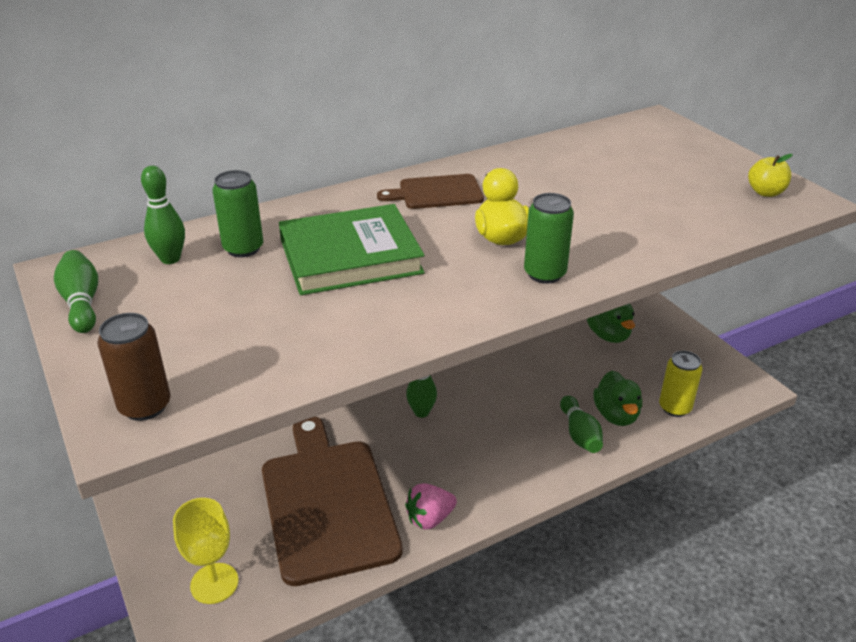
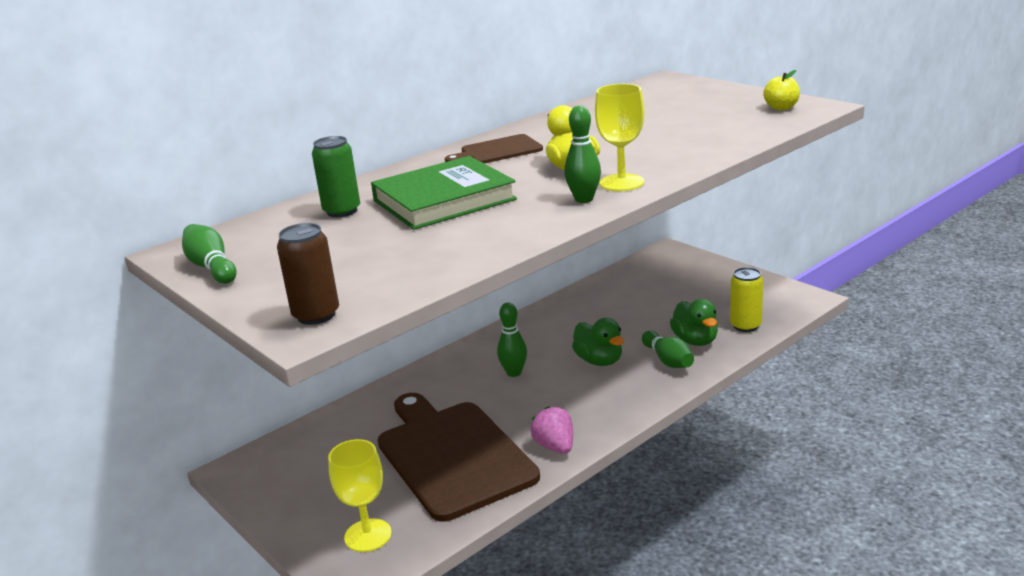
camera: 10 degrees left, 10 degrees down
(170, 259) = (277, 228): green bowling pin -> green bowling pin (584, 199)
(430, 518) = (555, 447): pink strawberry -> pink strawberry turned 105 degrees clockwise
(544, 274) = (621, 183): green can -> yellow goblet
(608, 335) = (665, 286): green duck -> green duck (599, 361)

